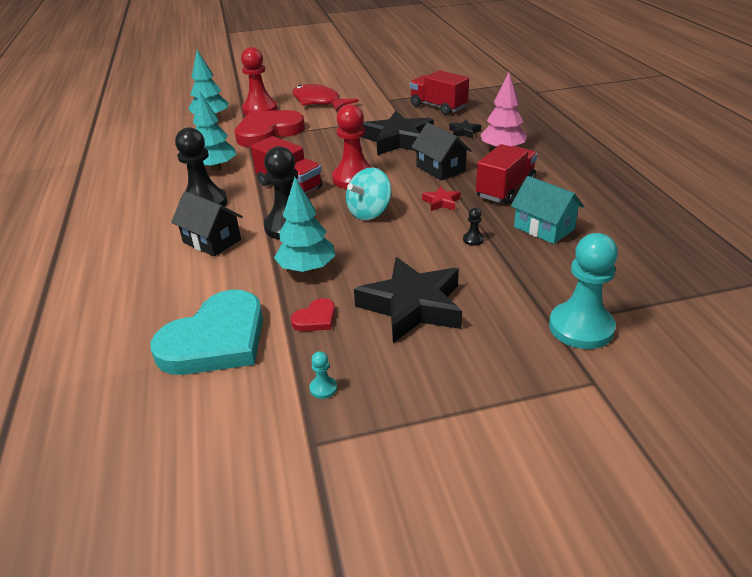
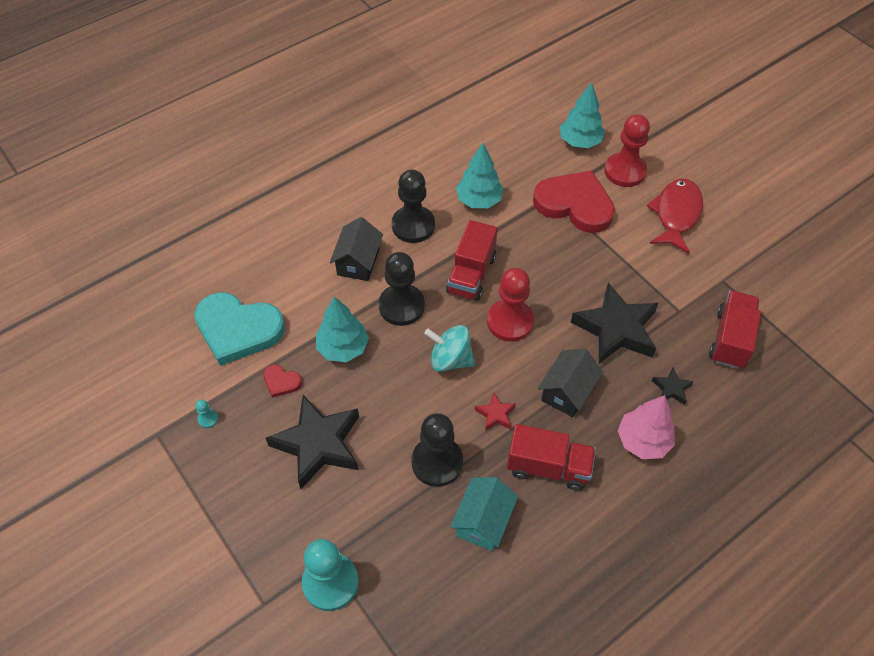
camera: 65 degrees right, 20 degrees up
(473, 239) = (437, 462): black pawn -> black pawn, size x2.48

